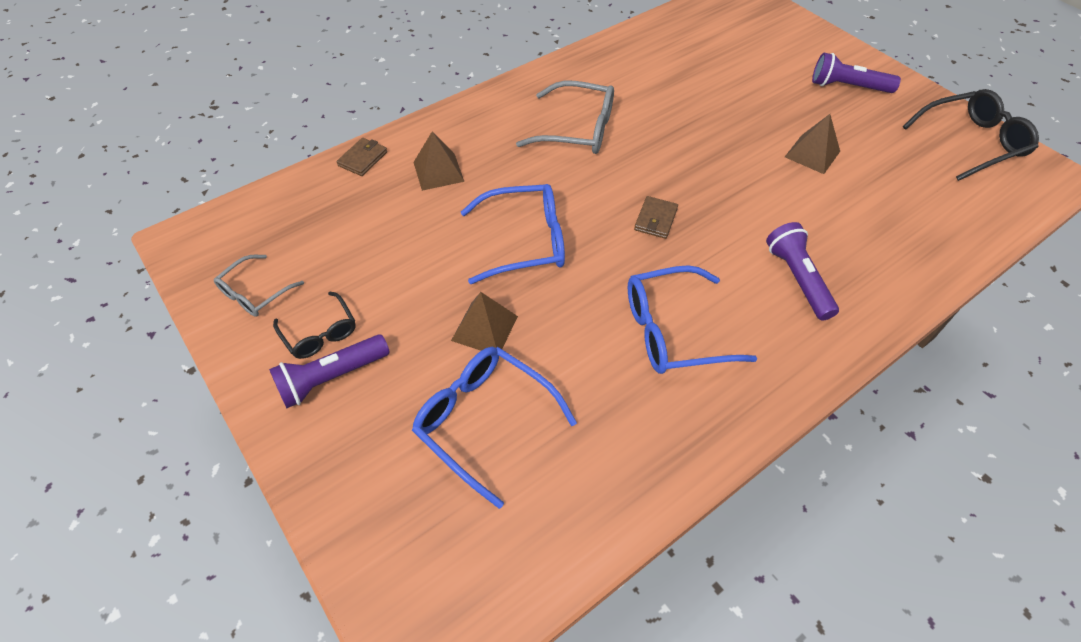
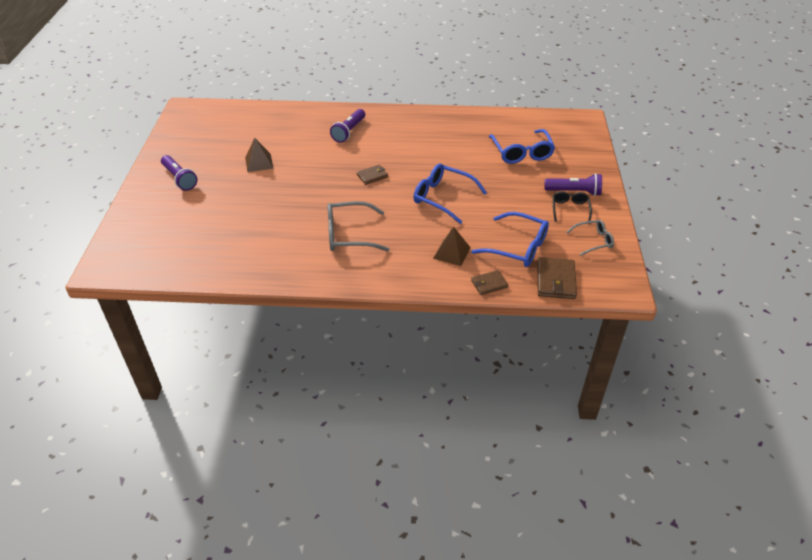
camera: 140 degrees left, 10 degrees down
(282, 204) = (555, 280): none -> brown wallet
(484, 328) = (495, 177): brown pyramid -> none
(577, 129) = (349, 235): grey glasses -> grey glasses turned 60 degrees counterclockwise
(674, 331) = (420, 141): blue glasses -> blue glasses (517, 247)
(971, 142) = (186, 131): black glasses -> none

